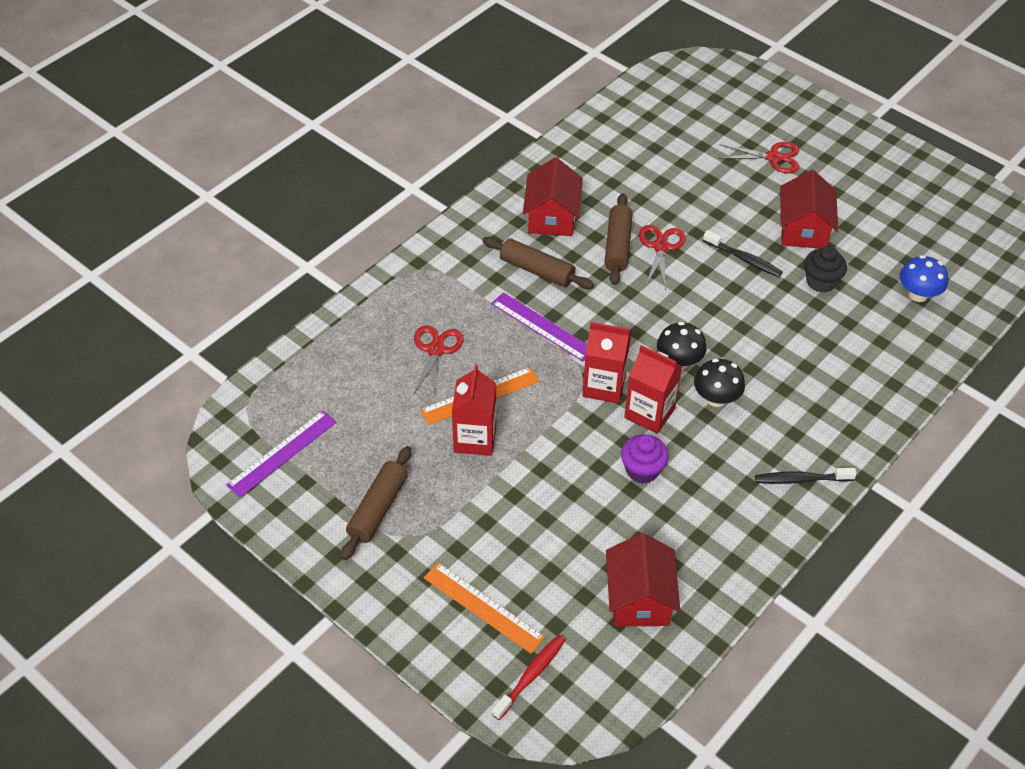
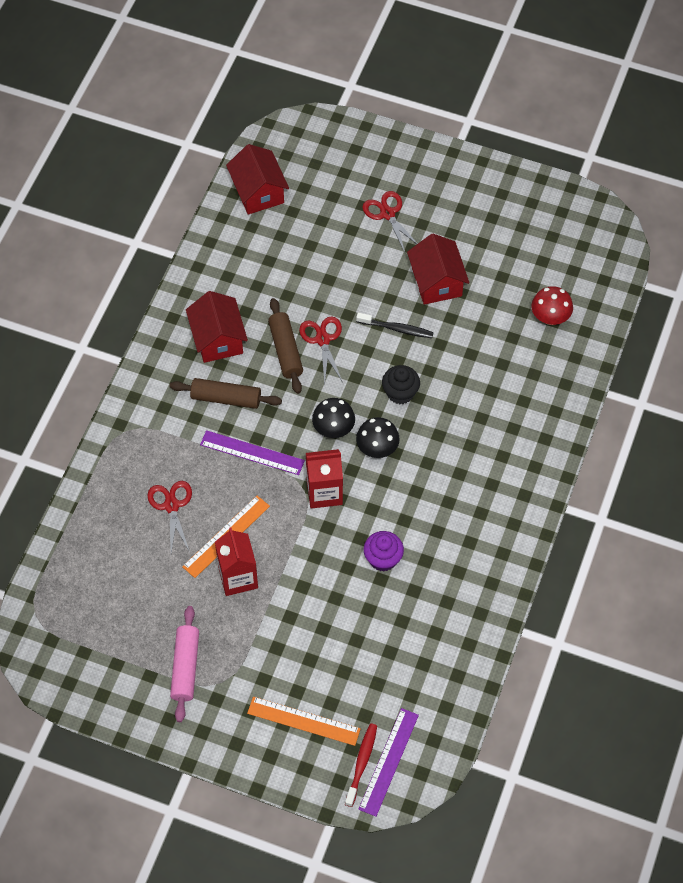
camera: 20 degrees left, 10 degrees up
(282, 453) = (85, 645): purple ruler -> purple ruler (388, 761)
(378, 508) = (185, 667): brown rolling pin -> pink rolling pin
(639, 598) = (420, 671): red house -> red house (258, 192)
(649, 413) = (370, 505): red carton -> none
(716, 398) = (419, 473): black mushroom -> black mushroom (333, 429)
(773, 157) = (387, 214): red scissors -> red scissors turned 105 degrees counterclockwise
(801, 479) = (509, 524): black toothbrush -> none
(821, 281) = (467, 331): black cupcake -> black cupcake (400, 393)
(918, 294) = (550, 317): blue mushroom -> red mushroom

